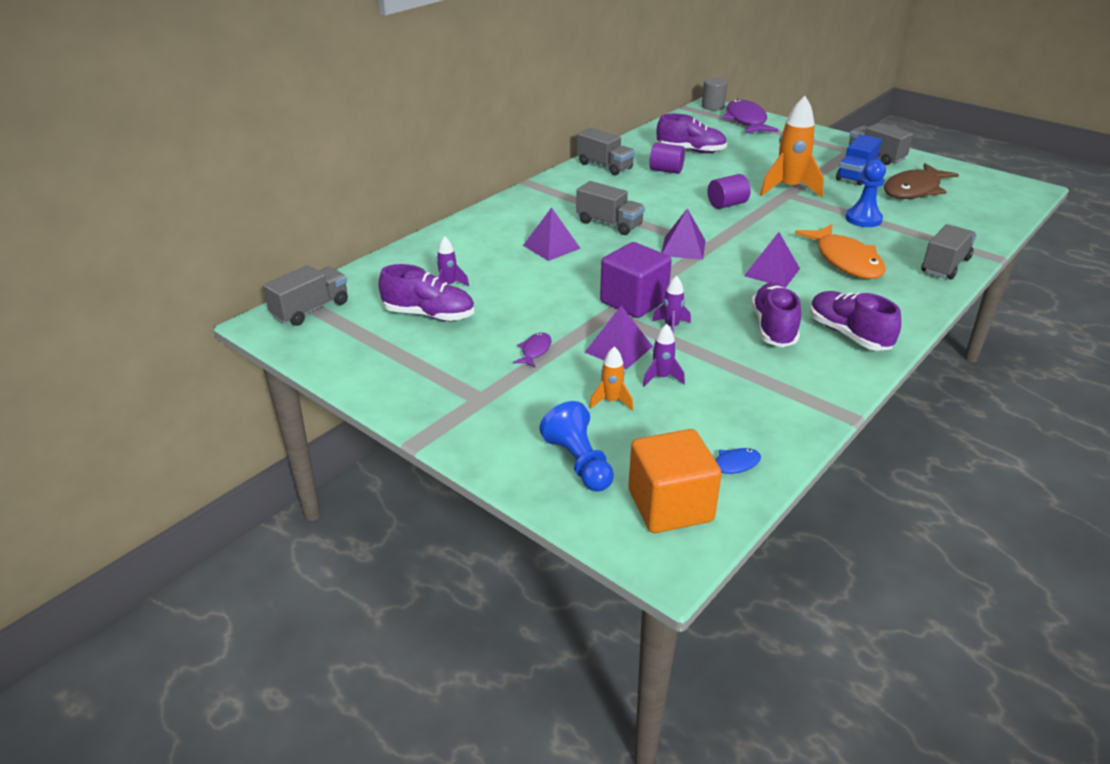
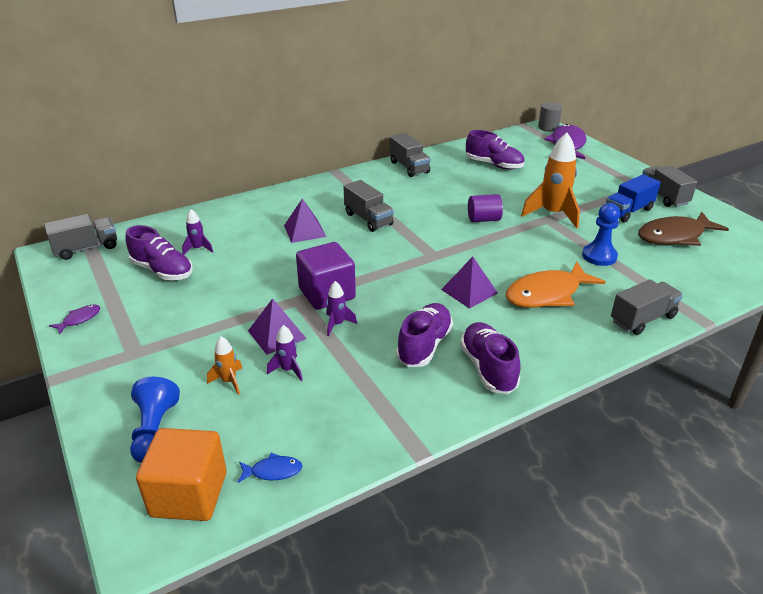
camera: 20 degrees right, 0 degrees up
(535, 351) = (211, 320): purple fish -> purple fish (79, 319)
(666, 170) = (457, 179): purple cylinder -> none
(683, 248) = (411, 252): purple pyramid -> none
(845, 261) = (547, 294): orange fish -> orange fish turned 60 degrees clockwise

